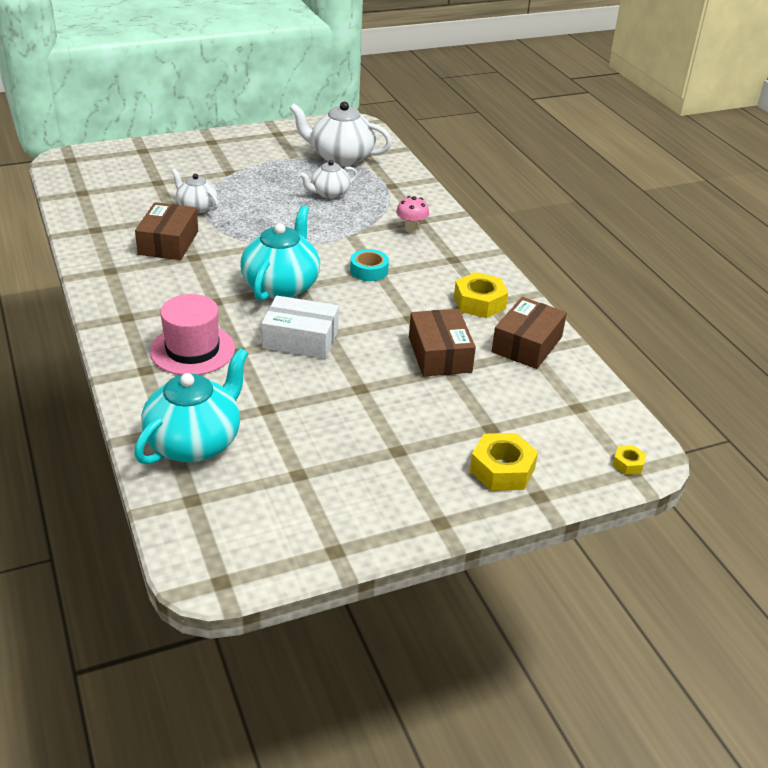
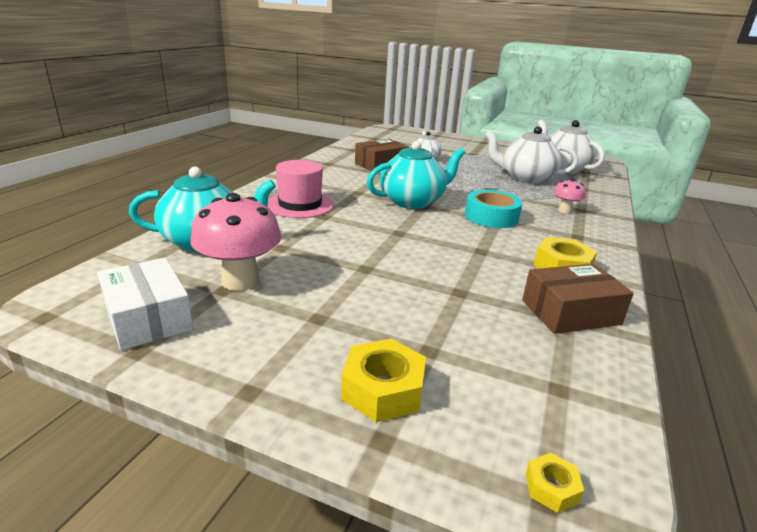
camera: 45 degrees right, 10 degrees down
(296, 459) = (240, 281): none -> pink mushroom
(300, 339) = (375, 227): white box -> white box (148, 317)
(329, 193) = (526, 178): white teapot -> white teapot, size x1.73
(369, 270) = (491, 217): turquoise tape -> turquoise tape, size x1.54
(439, 354) = (468, 280): brown box -> none

